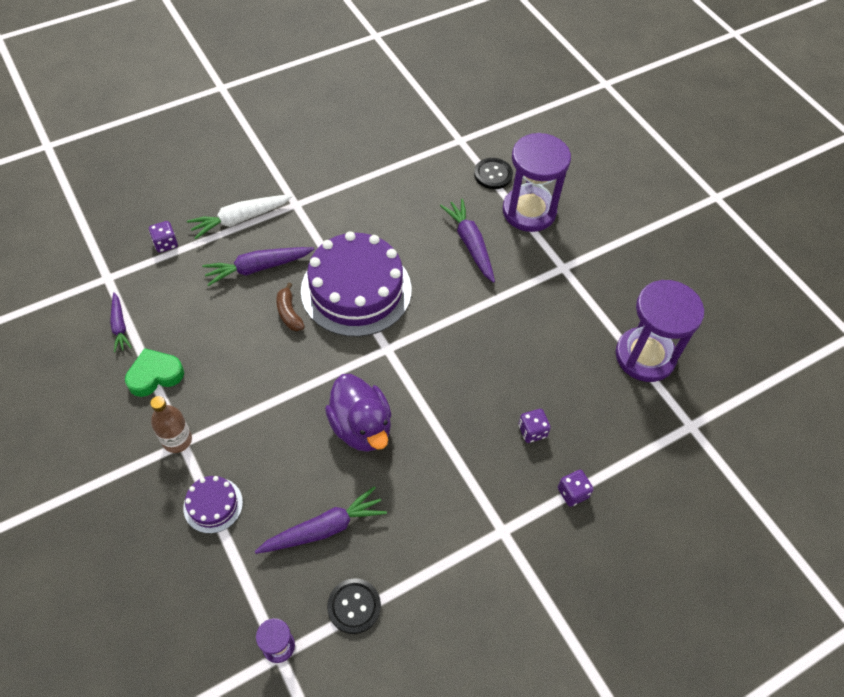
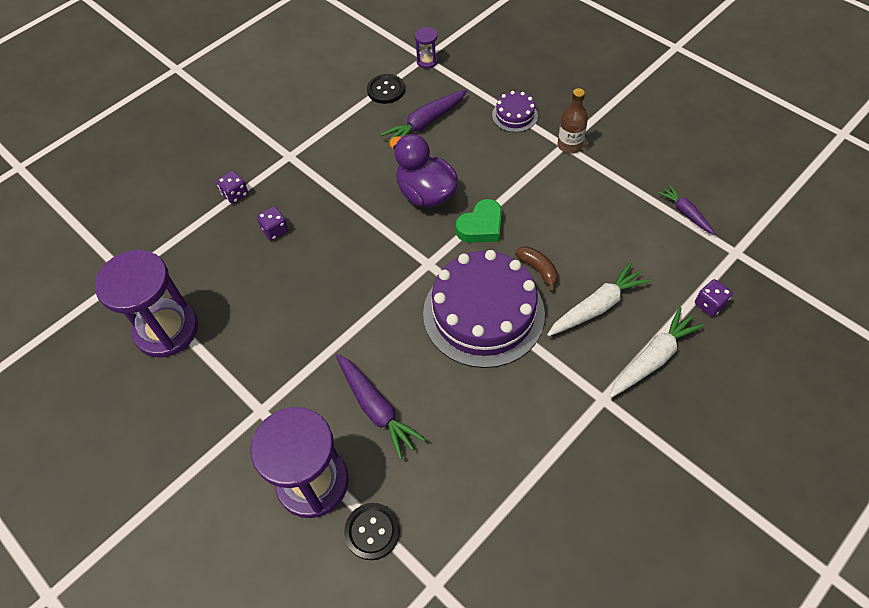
camera: 170 degrees right, 0 degrees up
(155, 375) = (622, 183): green heart -> green heart (481, 226)
(258, 268) = (597, 306): purple carrot -> white carrot

